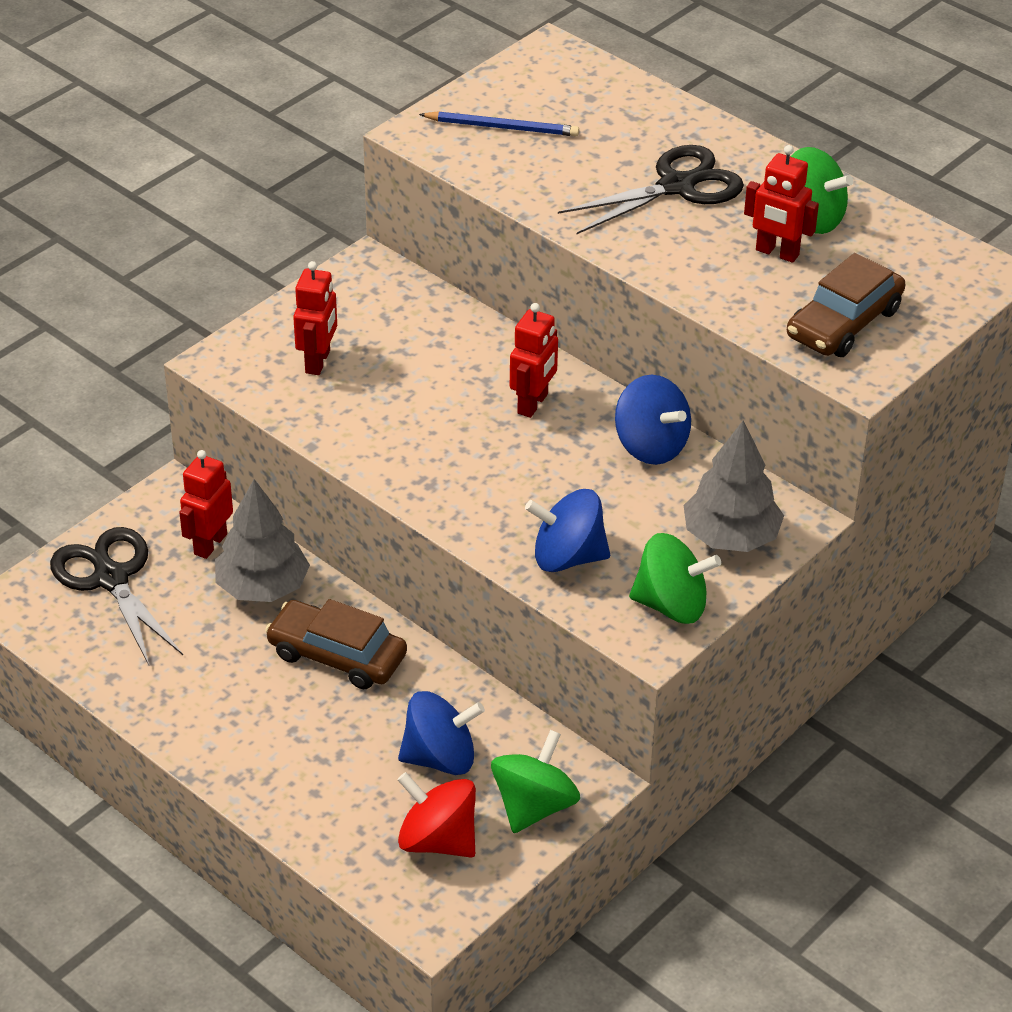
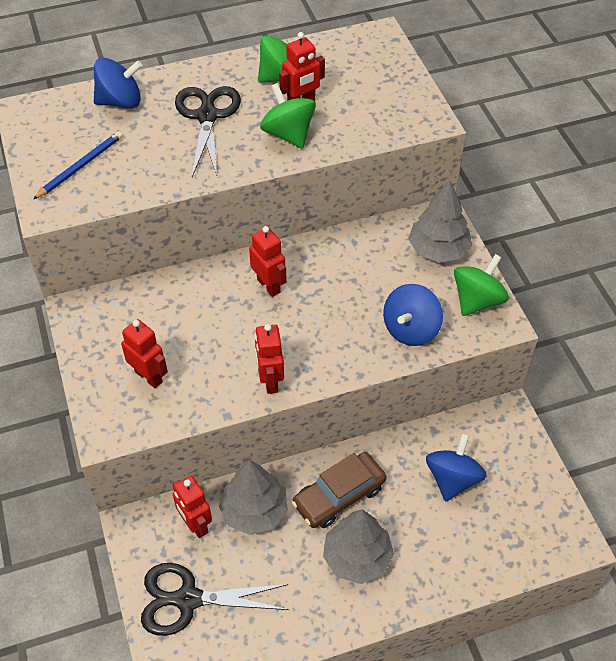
camera: 60 degrees left, 10 degrees up
(260, 705) = (357, 557): none -> grey tree
(387, 461) = (270, 381): none -> red robot
(437, 840) = (516, 510): red spinning top -> none
(534, 806) = (513, 449): green spinning top -> green spinning top (288, 134)
(650, 446) = (342, 249): blue spinning top -> blue spinning top (120, 102)
(843, 323) = (381, 105): brown car -> none

